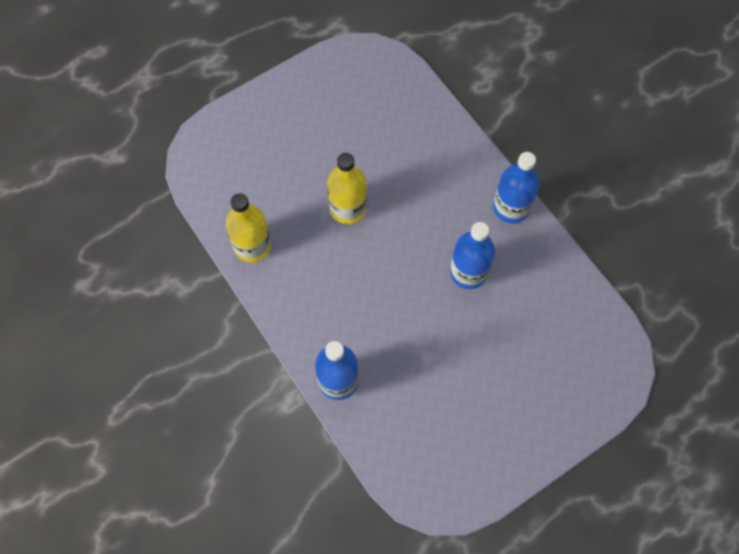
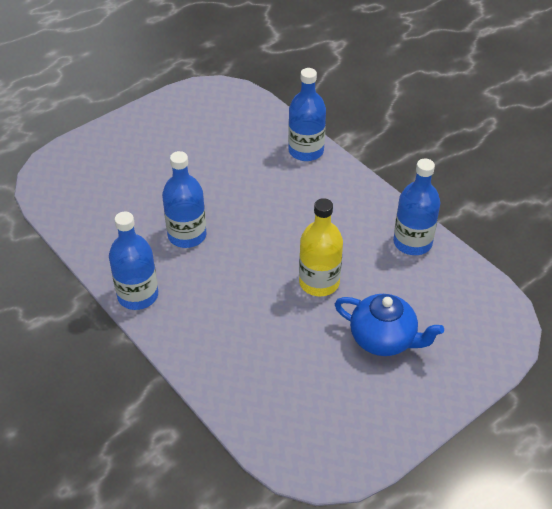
camera: 175 degrees right, 20 degrees down
(252, 246) = (412, 242): yellow bottle -> blue bottle
(302, 149) = (384, 339): none -> blue teapot

